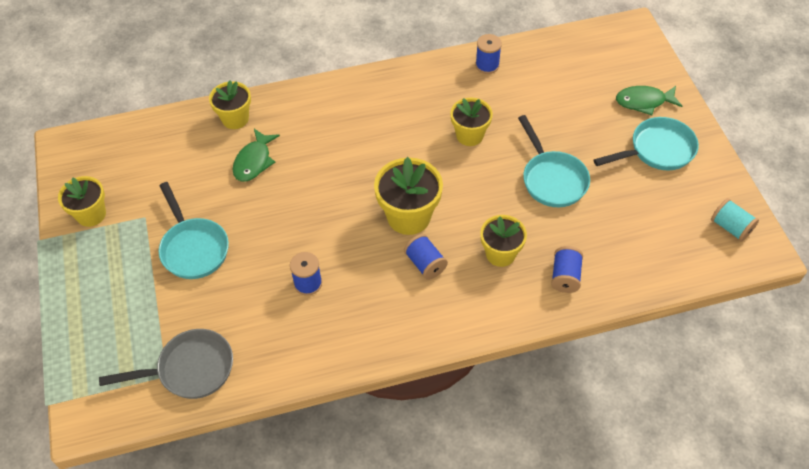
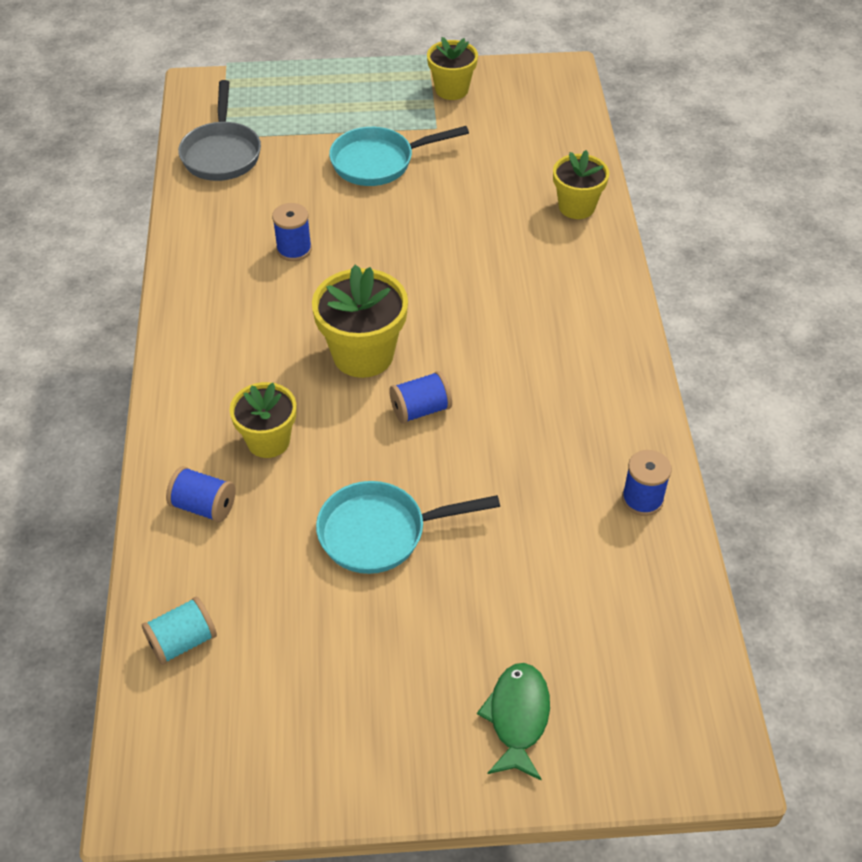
camera: 100 degrees right, 5 degrees down
(254, 161) = (498, 218): green fish -> none
(425, 264) = (282, 359): blue spool -> blue spool (421, 409)
(469, 135) = (493, 447): yellow flower pot -> none
(657, 150) = (400, 703): turquoise pan -> none
(730, 227) = (207, 764): turquoise spool -> turquoise spool (182, 641)

